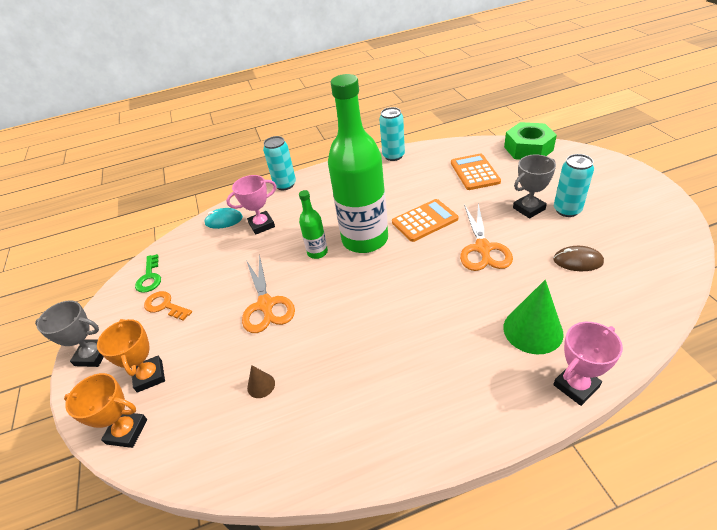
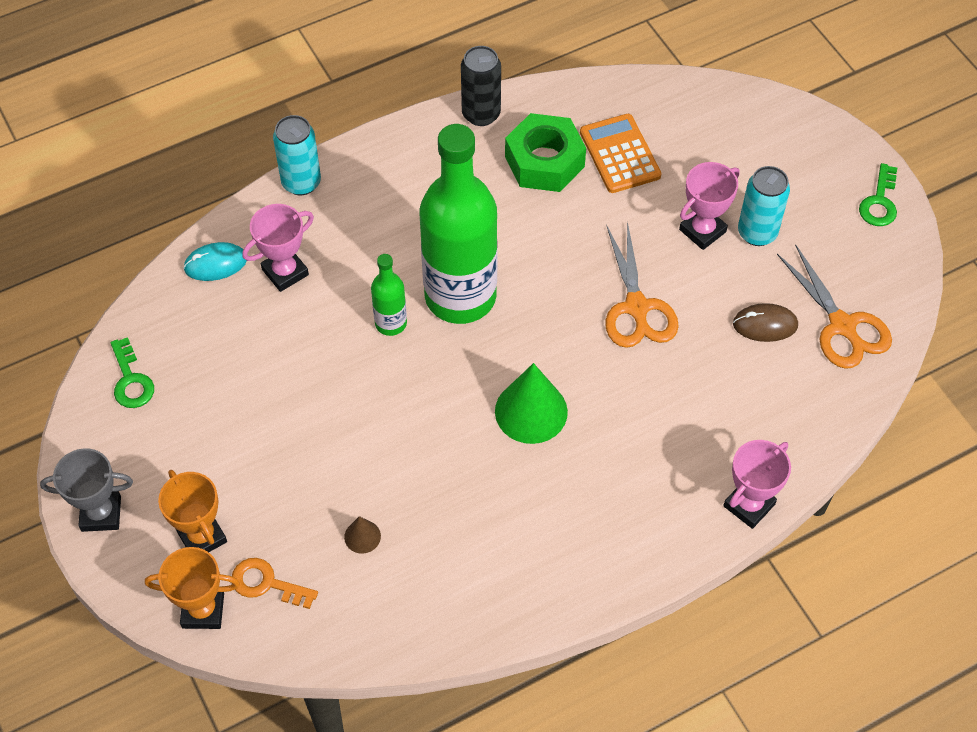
camera: 15 degrees left, 15 degrees up
(164, 306) = (177, 428): orange key -> orange key (266, 583)
(266, 305) = (335, 419): orange scissors -> orange scissors (842, 326)
(393, 156) = (481, 114): turquoise can -> black can
(424, 221) = (548, 257): orange calculator -> none
(528, 148) = (705, 99): green nut -> green nut (544, 161)
(528, 208) = (702, 230): grey trophy -> pink trophy
(532, 330) = (702, 435): green cone -> green cone (531, 411)
(653, 195) = (879, 202): none -> green key

